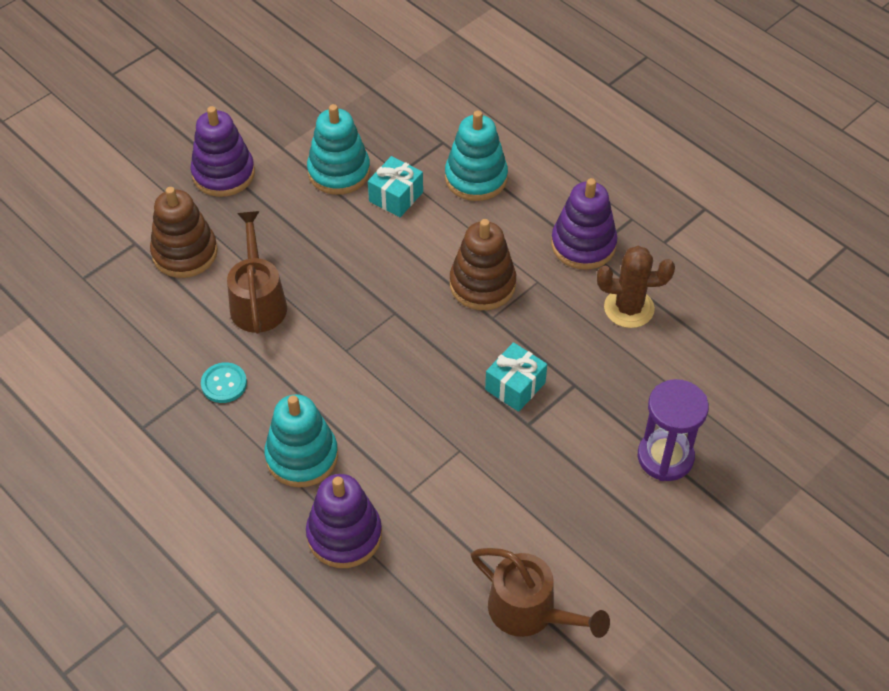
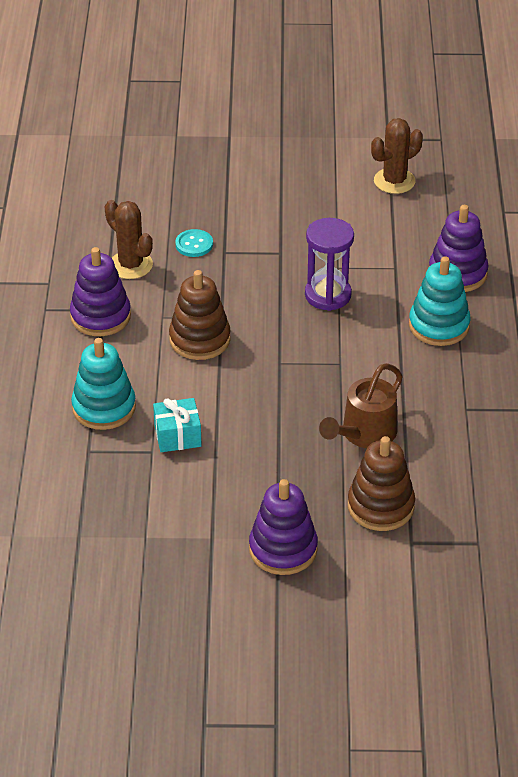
camera: 135 degrees left, 10 degrees down
(224, 384) = (445, 398): turquoise button -> turquoise button (194, 244)
(339, 172) = (194, 485): turquoise stacking toy -> none
(515, 386) = (260, 274): turquoise gift -> none
(531, 612) = (394, 181): brown watering can -> brown cactus
(665, 457) = (226, 190): purple hourglass -> purple hourglass (328, 295)

